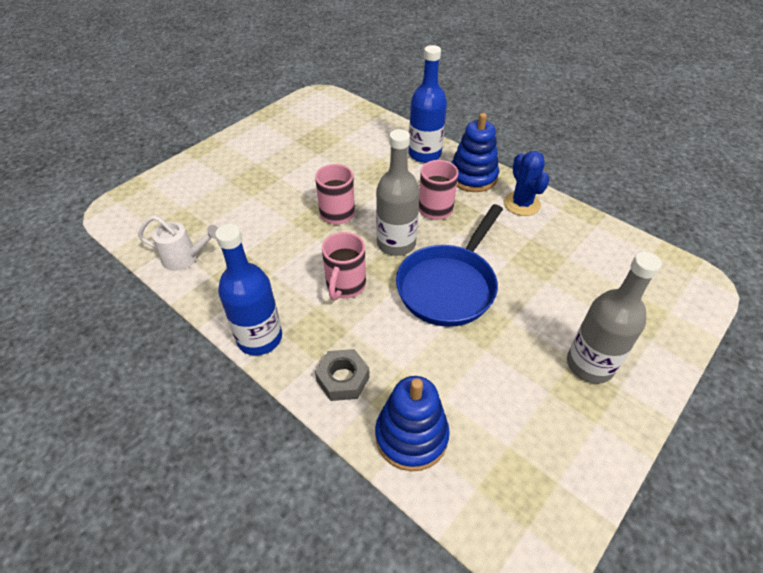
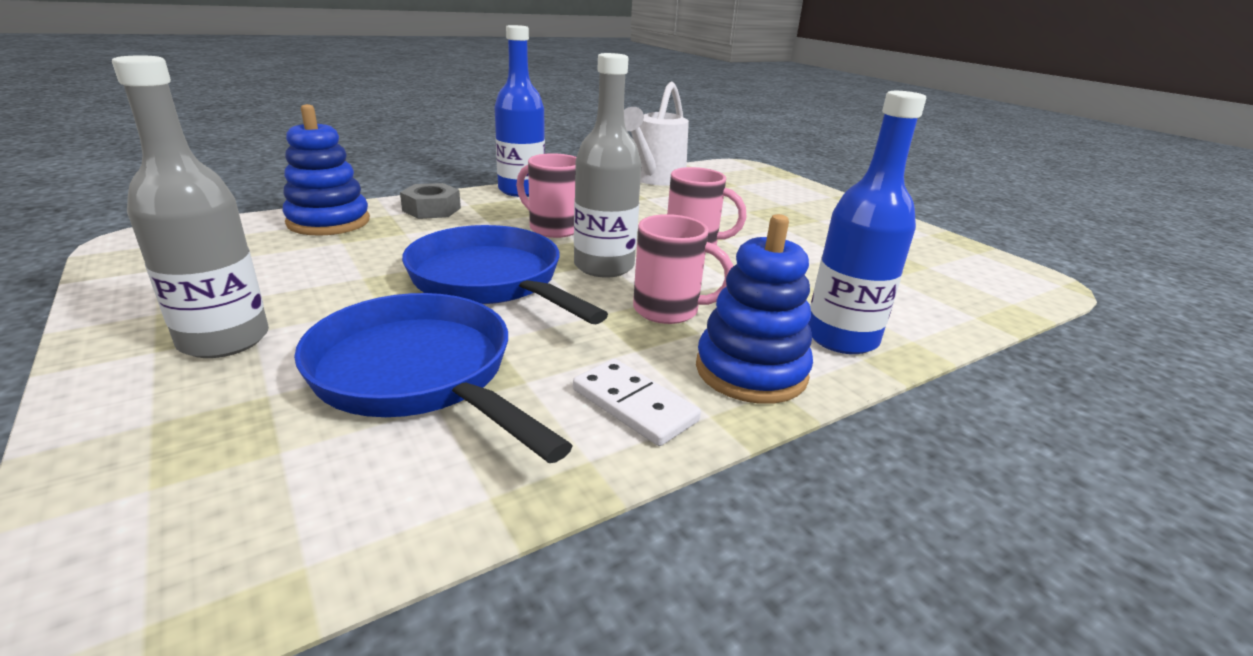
camera: 105 degrees right, 20 degrees down
(185, 258) = (654, 179): white watering can -> white watering can, size x1.55
(521, 204) = (634, 405): blue cactus -> white domino
(554, 273) = (419, 374): none -> blue pan

